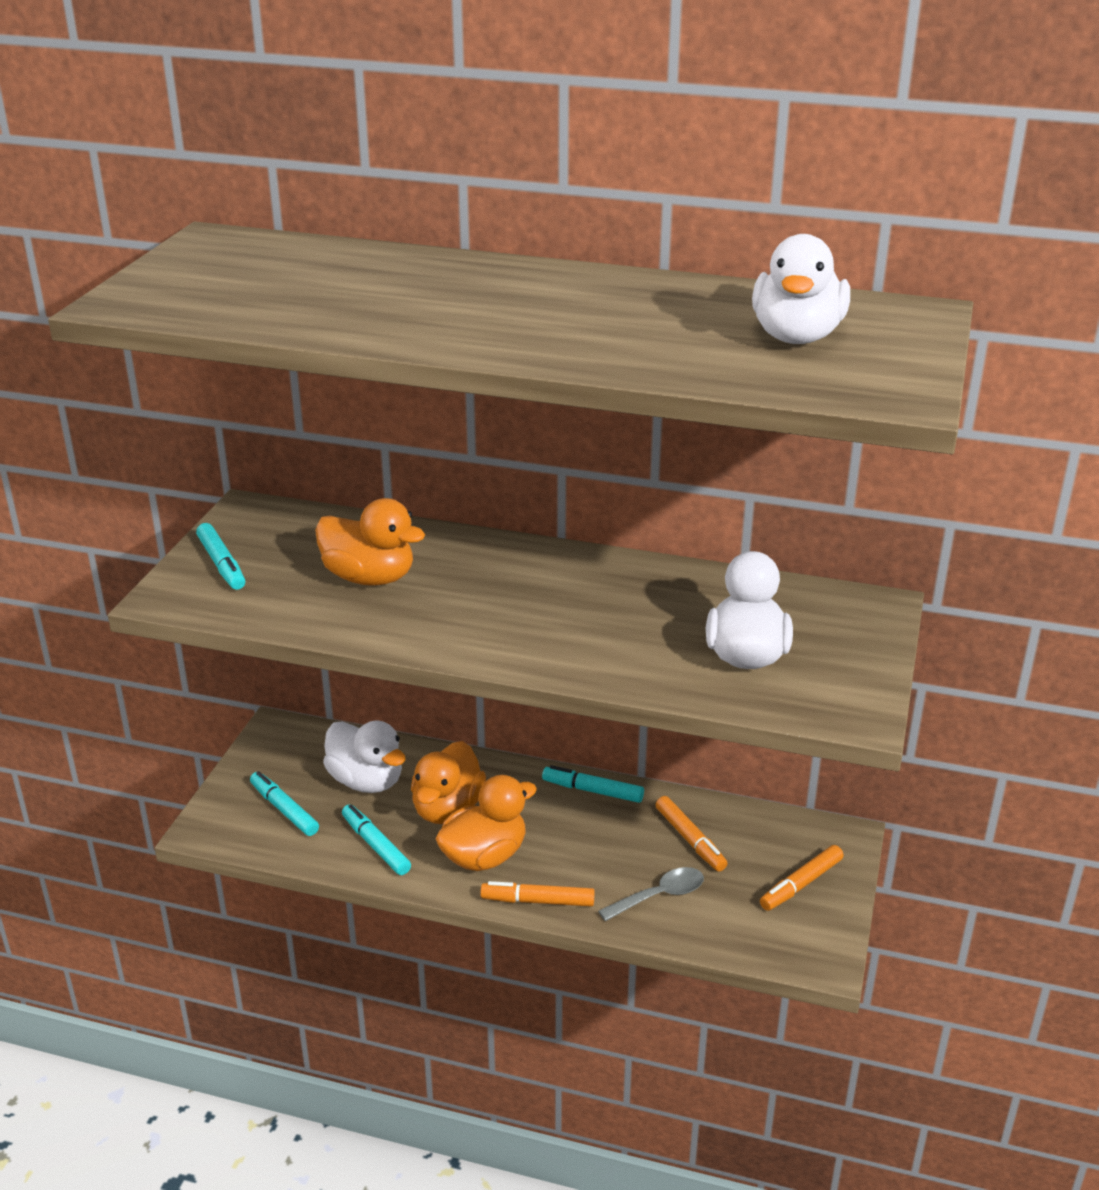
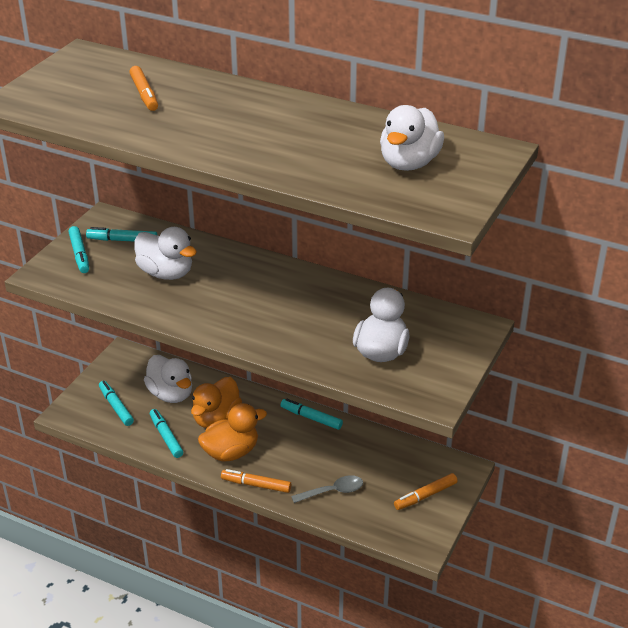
camera: 10 degrees right, 5 degrees up
(285, 538) = (122, 240): none -> turquoise marker
(369, 577) = (166, 273): orange duck -> white duck
(690, 840) = (363, 458): orange marker -> orange marker (144, 94)

